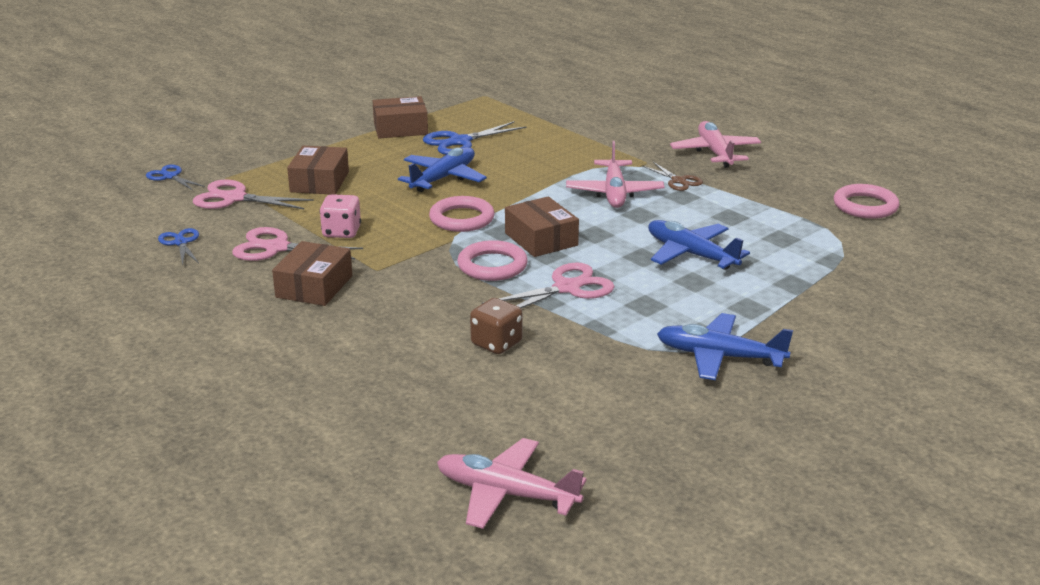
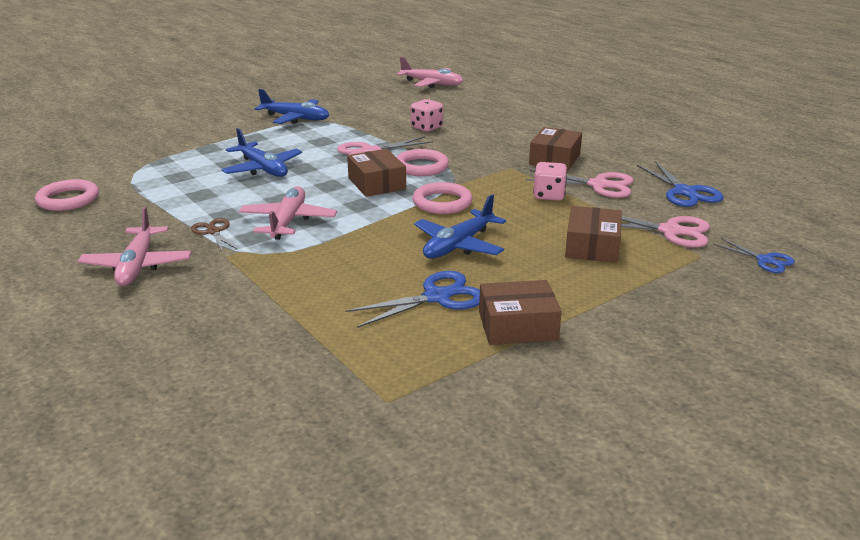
camera: 175 degrees left, 0 degrees up
(181, 243) = (685, 192): blue scissors -> blue scissors, size x1.63
(496, 343) = (426, 127): brown dice -> pink dice

